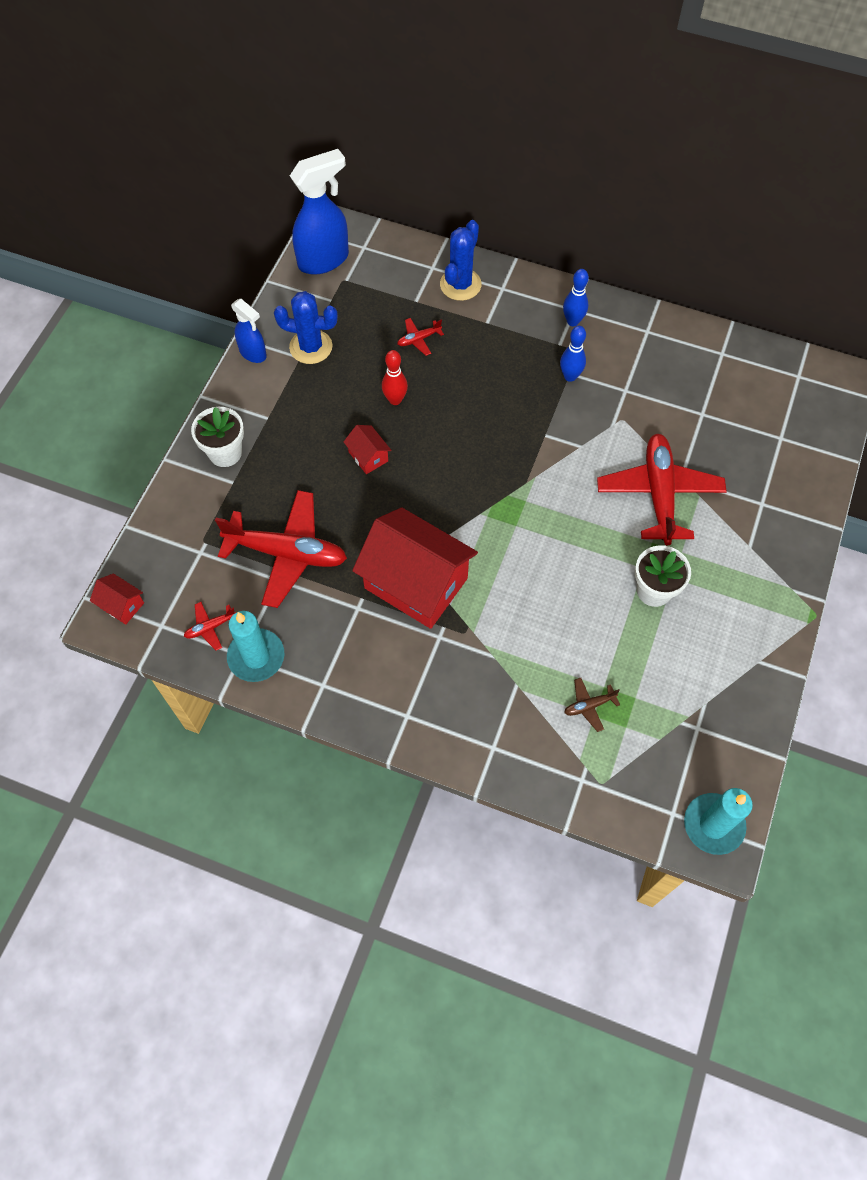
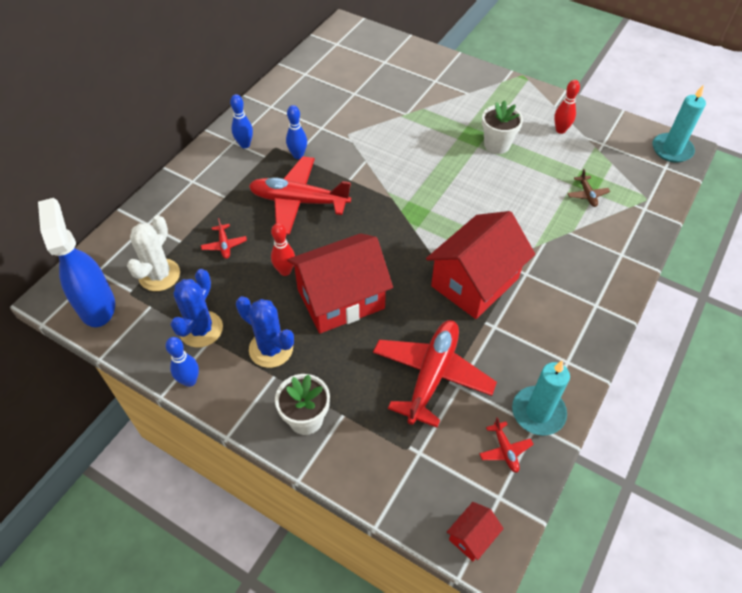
camera: 80 degrees left, 10 degrees down
(253, 353) = (190, 381): blue spray bottle -> blue bowling pin
(368, 456) = (341, 299): red house -> red house, size x2.36
(369, 296) = (159, 275): none -> white cactus
(460, 284) = (175, 207): blue cactus -> blue cactus (271, 349)
(659, 494) = (417, 127): red plane -> red plane (299, 201)
(709, 670) = (560, 130): none -> red bowling pin

